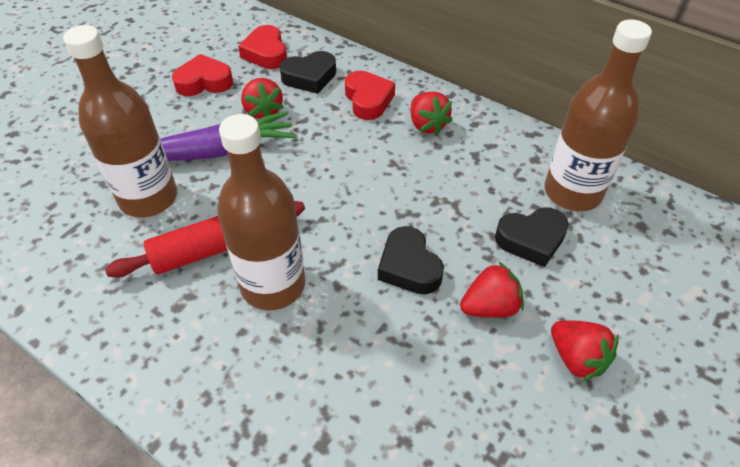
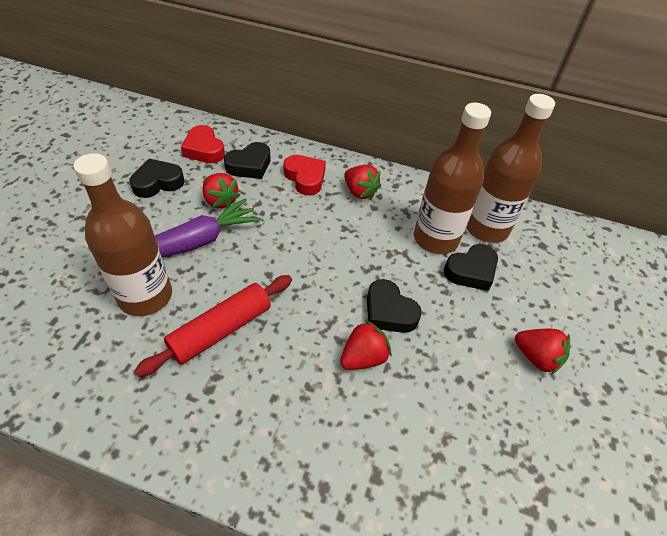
camera: 20 degrees left, 0 degrees up
(204, 82) = (158, 183): red heart -> black heart
(273, 285) = (285, 351): brown bottle -> brown bottle (435, 239)
(490, 307) = (461, 331): red strawberry -> red strawberry (363, 357)

